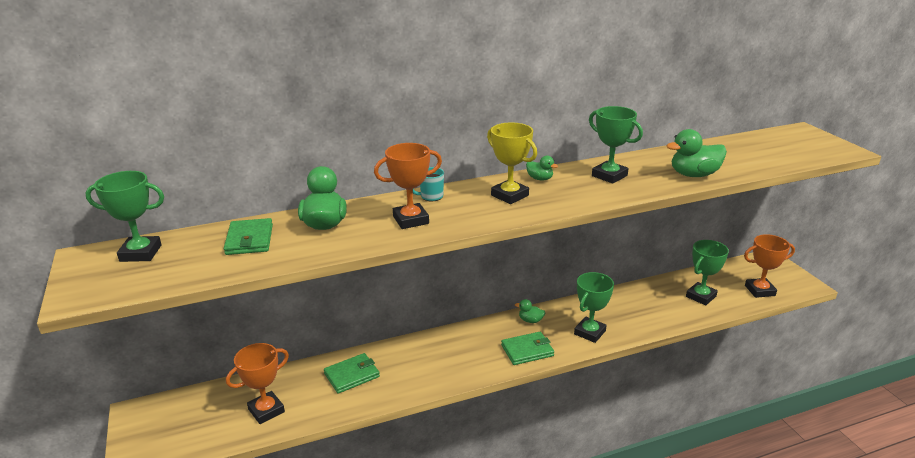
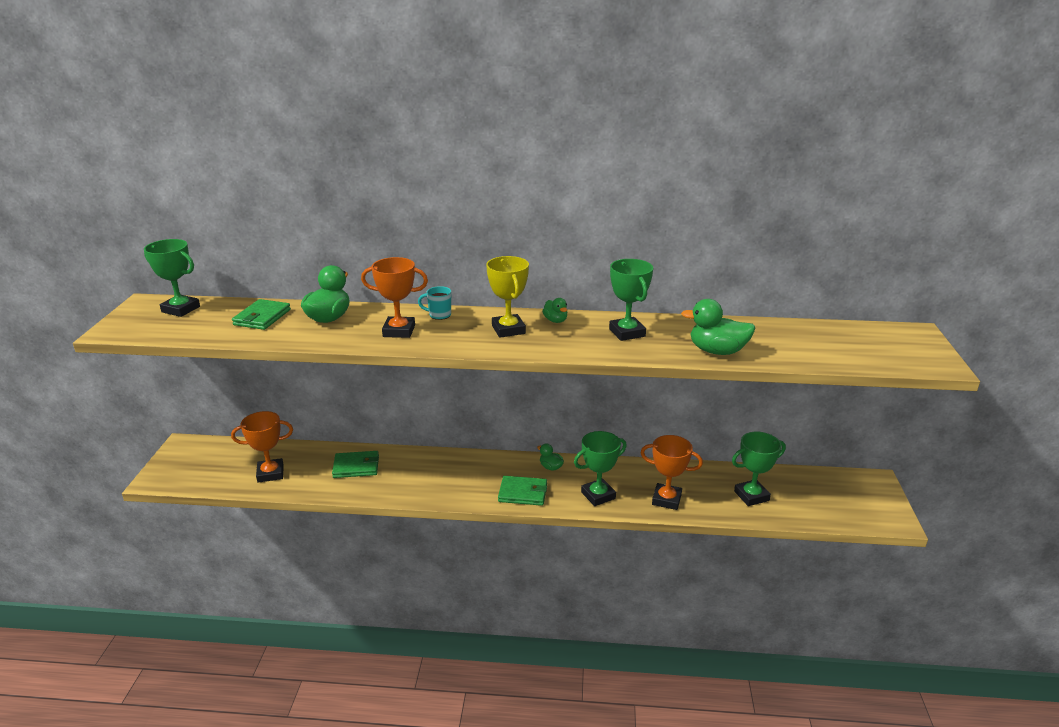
camera: 25 degrees right, 0 degrees up
(760, 290) = (828, 510): orange trophy -> orange trophy (666, 499)

